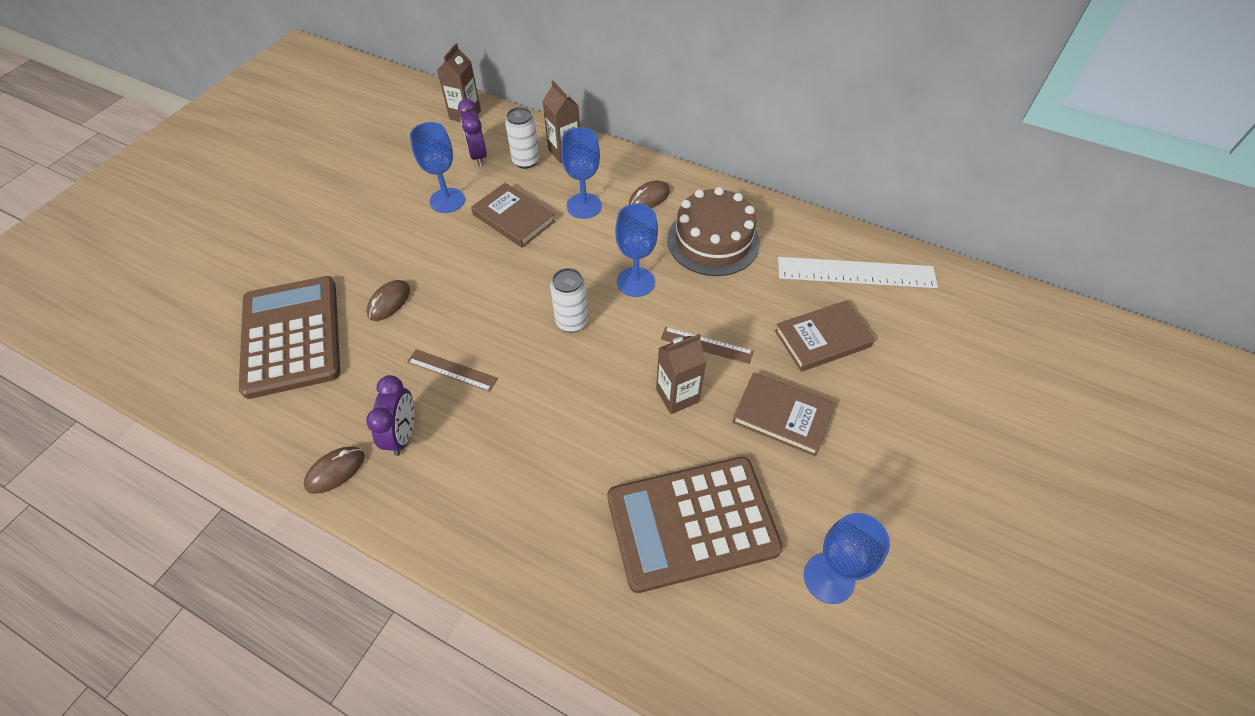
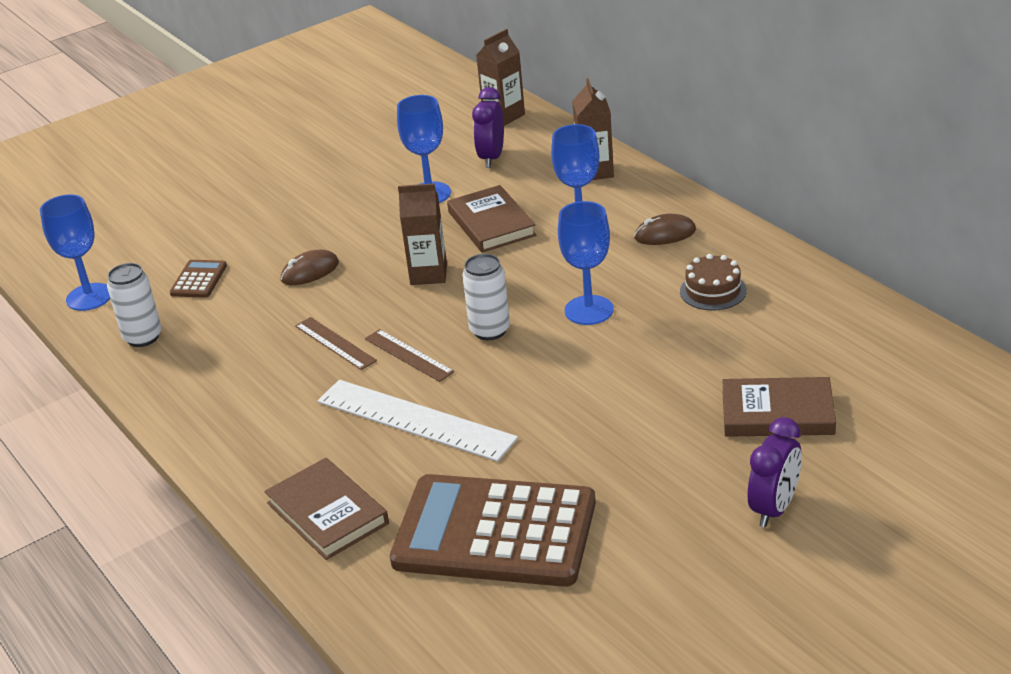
camera: 30 degrees right, 20 degrees down
(291, 336) = (198, 280): brown calculator -> brown calculator, size x0.40
(335, 471) = (173, 396): brown mouse -> none
(403, 434) = (253, 384): purple clock -> purple clock (774, 509)
(526, 161) = (543, 172): white can -> white can (143, 337)
(677, 396) = (560, 422): brown carton -> brown carton (428, 274)
(706, 345) = (628, 386): brown ruler -> brown ruler (408, 355)
(713, 241) = (713, 291): brown cake -> brown cake, size x0.54
(782, 416) = (669, 470): brown book -> brown book (327, 513)
(828, 578) = (611, 620): blue goblet -> blue goblet (89, 297)
(856, 272) = (876, 360): white ruler -> white ruler (415, 420)

